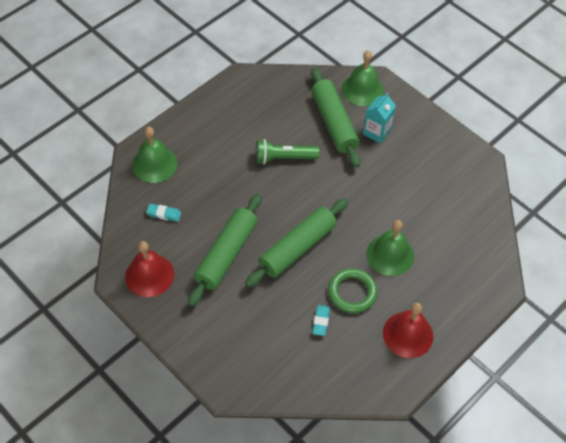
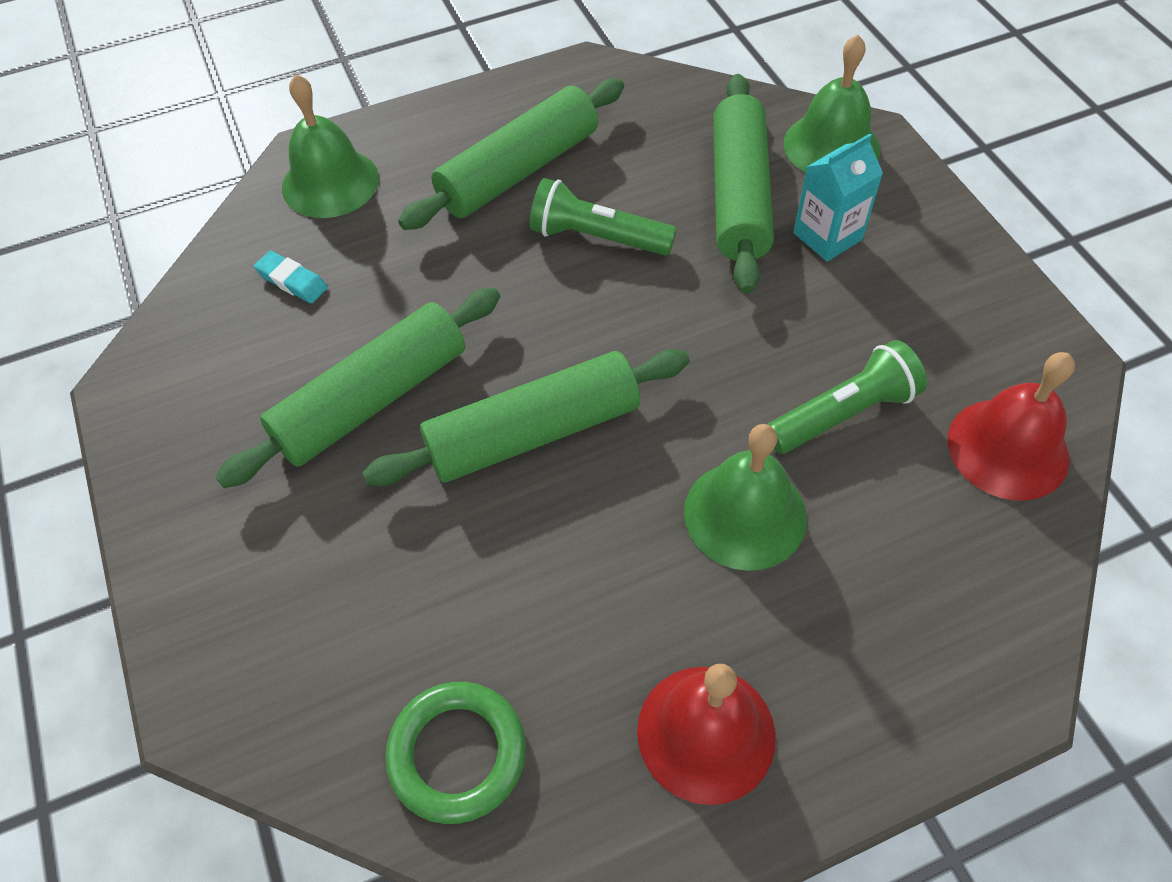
camera: 25 degrees right, 0 degrees up
(149, 275) = (191, 395): red bell -> red bell (1008, 448)
(235, 136) = (518, 170): none -> green rolling pin
(321, 321) = (504, 622): turquoise eraser -> none
(352, 292) = (612, 576): green ring -> green ring (457, 754)
(410, 205) = (843, 413): none -> green flashlight

